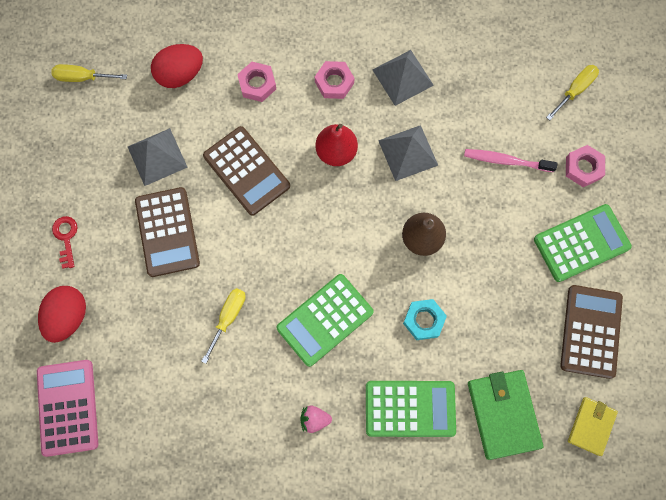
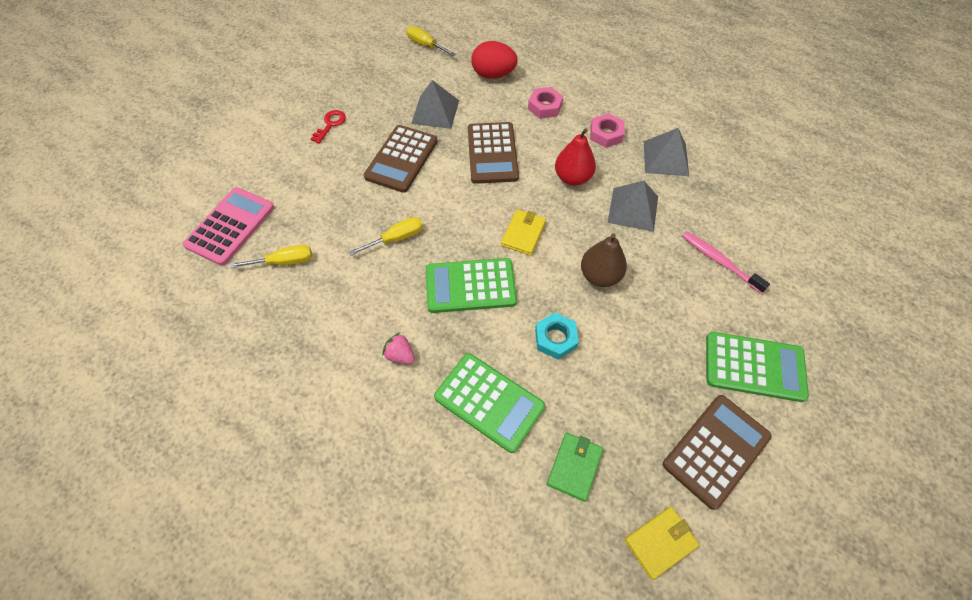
camera: 35 degrees right, 15 degrees down
(68, 316) = (286, 171): red egg -> none
(333, 239) = (523, 234): none -> yellow wallet
(503, 414) = (574, 467): green wallet -> green wallet, size x0.61
(575, 90) = (822, 244): yellow screwdriver -> yellow screwdriver (284, 262)
(583, 168) = (794, 307): pink nut -> none

